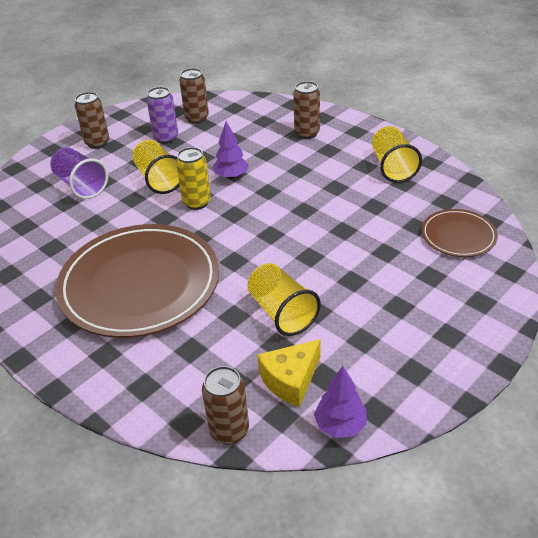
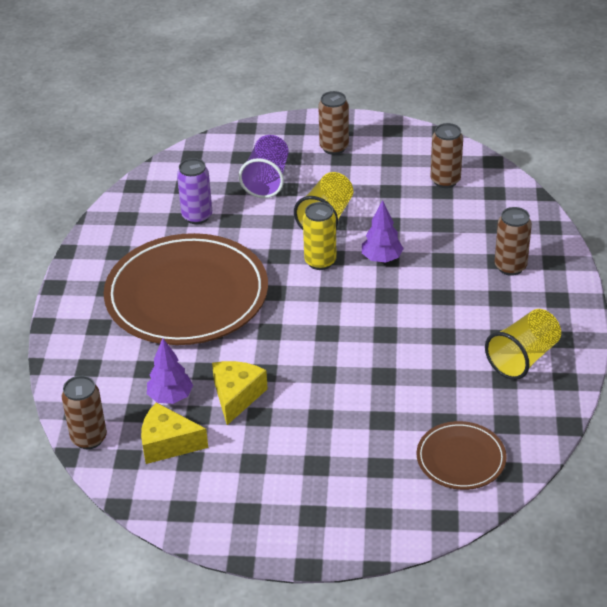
camera: 50 degrees right, 0 degrees up
(166, 138) = (390, 182): purple can -> purple can (197, 216)
(282, 312) = (236, 396): yellow cup -> yellow cheese
(340, 425) = (148, 497): purple tree -> purple tree (170, 397)

